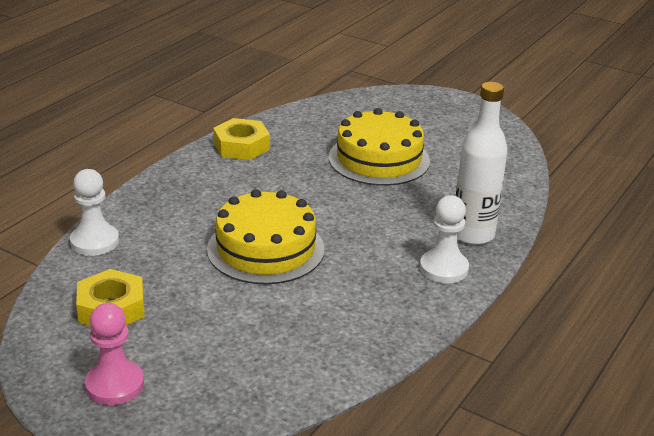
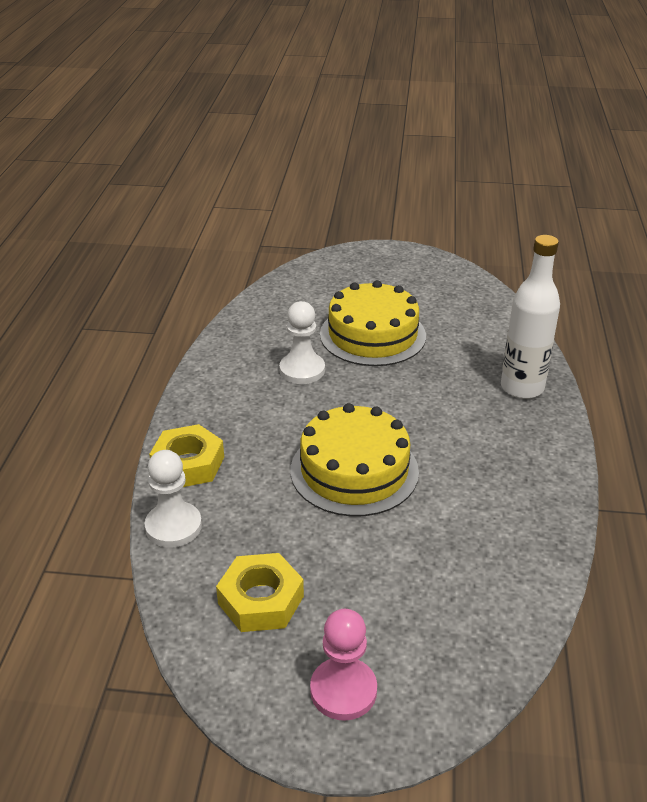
camera: 25 degrees left, 5 degrees up
(241, 146) = (230, 362): yellow nut -> yellow nut (188, 464)
(444, 268) = (529, 432): white pawn -> white pawn (302, 370)

